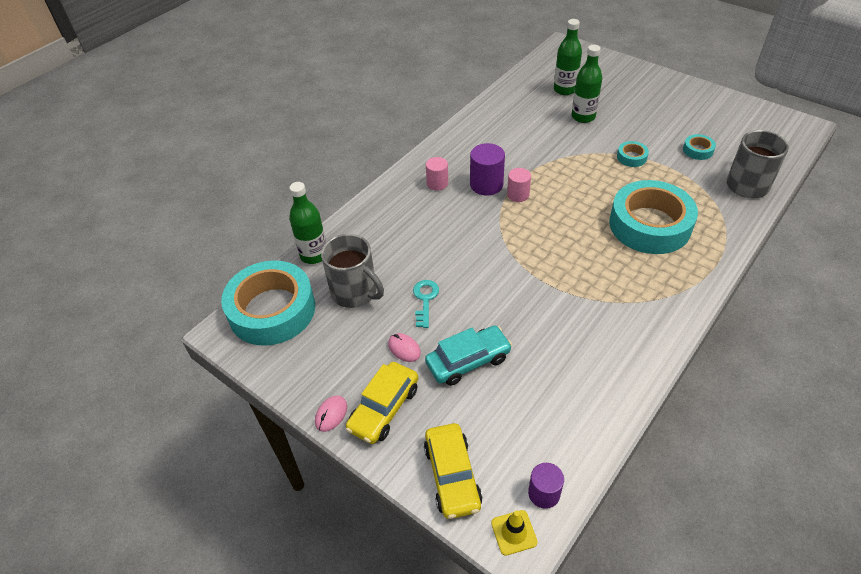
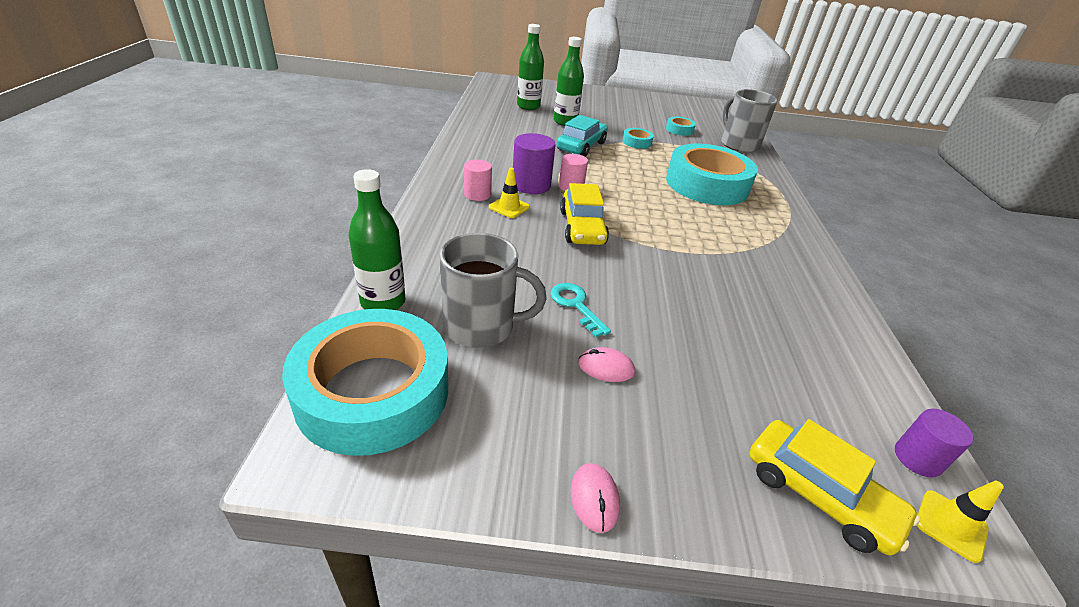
camera: 40 degrees left, 10 degrees down
(384, 408) = (655, 452): yellow car -> yellow car (582, 227)
(450, 202) = (509, 207): none -> yellow traffic cone
(468, 361) = (689, 351): turquoise car -> turquoise car (581, 146)

